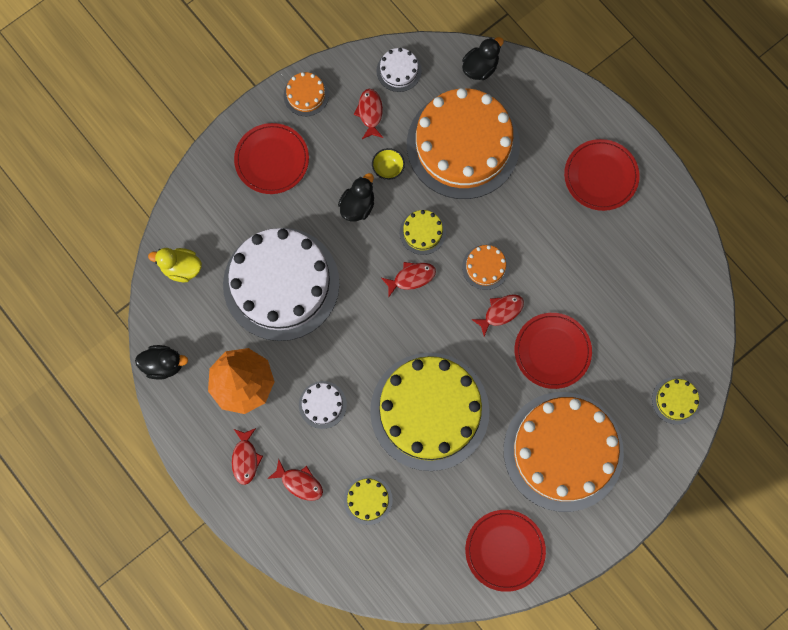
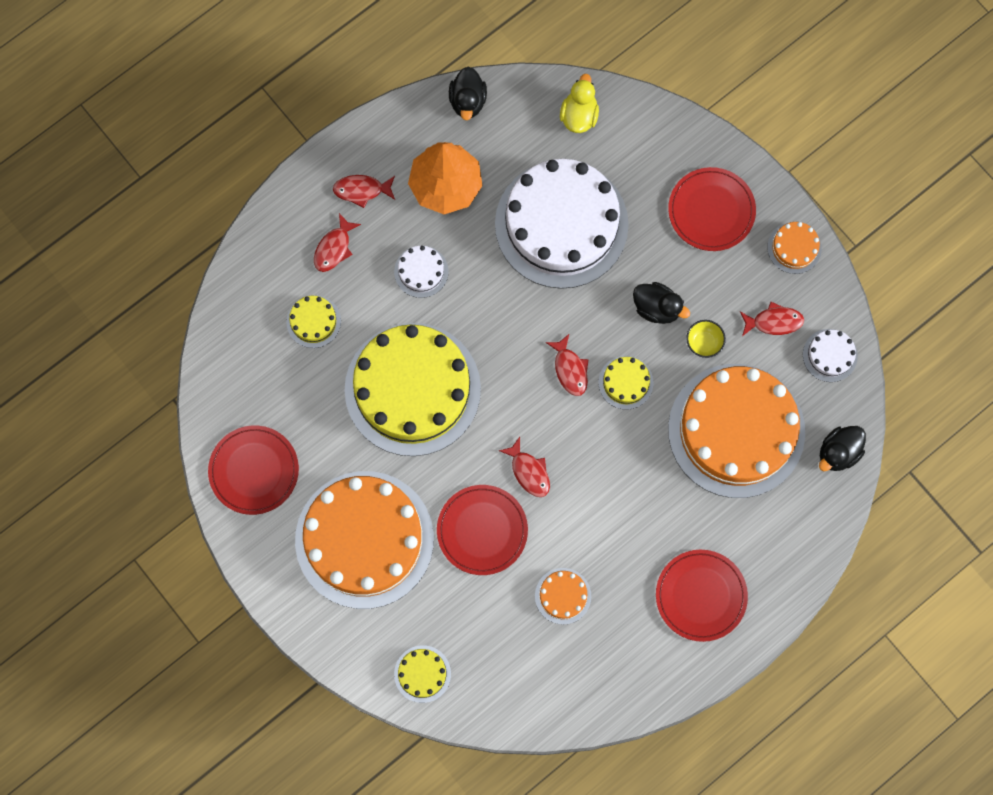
camera: 90 degrees right, 0 degrees up
(480, 67) = (838, 452): black duck -> black duck turned 90 degrees clockwise
(485, 267) = (584, 454): orange cake -> orange cake (563, 596)

